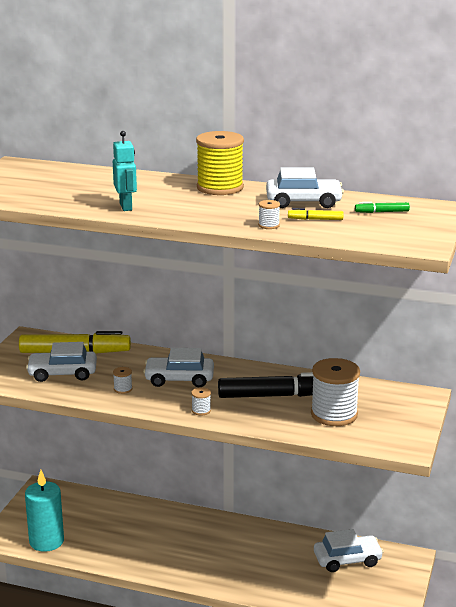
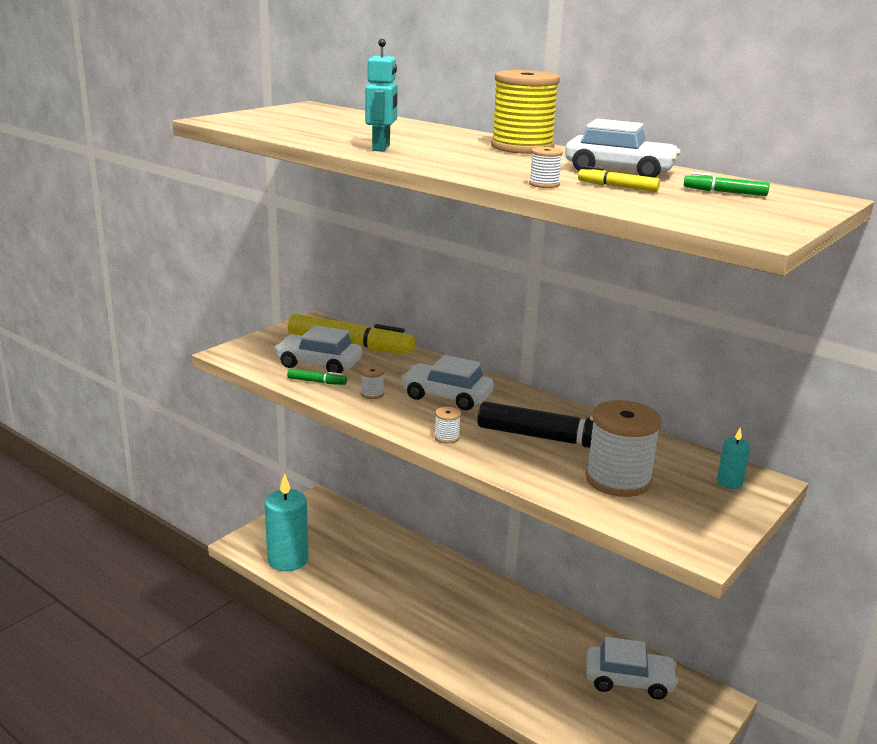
camera: 20 degrees right, 0 degrees up
(73, 388) = (317, 382): none -> green marker
(404, 400) = (729, 482): none -> turquoise candle

